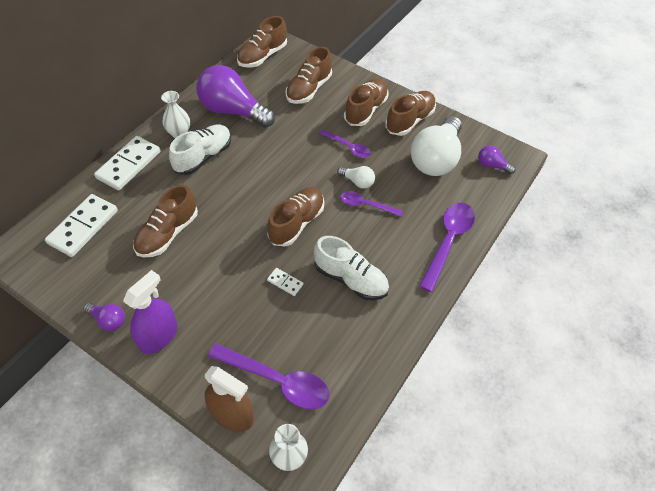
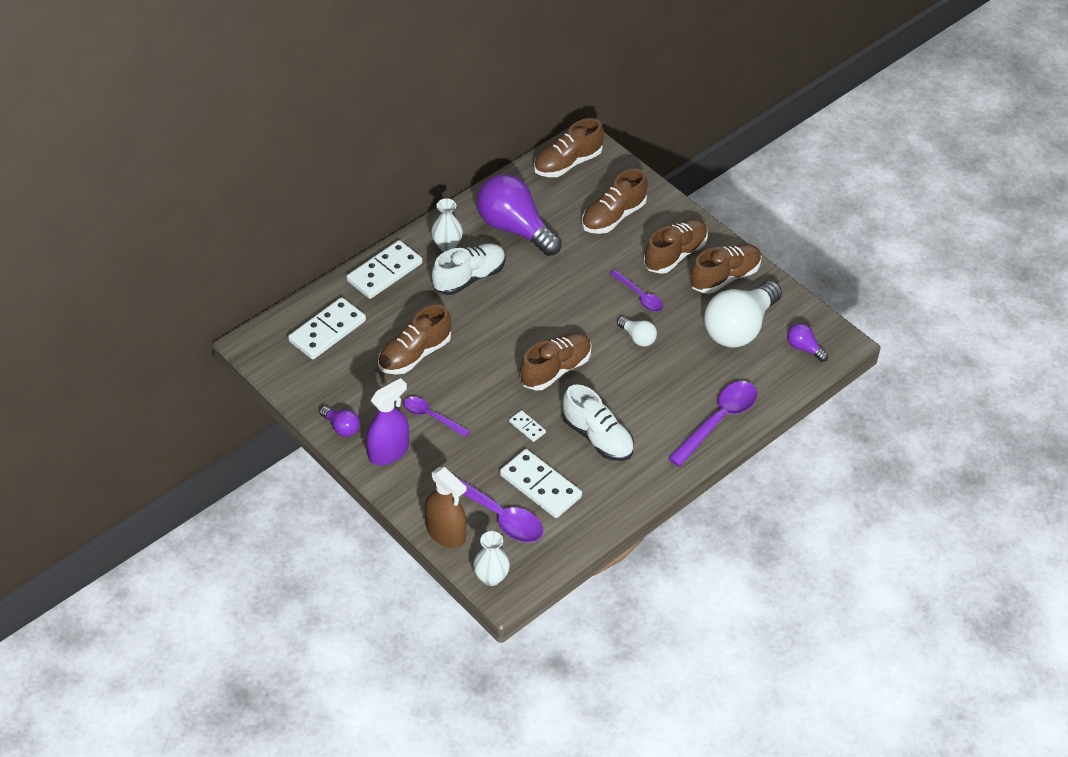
camera: 15 degrees right, 5 degrees down
(312, 340) = (540, 486): none -> white domino
(366, 205) = (639, 365): purple spoon -> purple spoon (431, 416)

